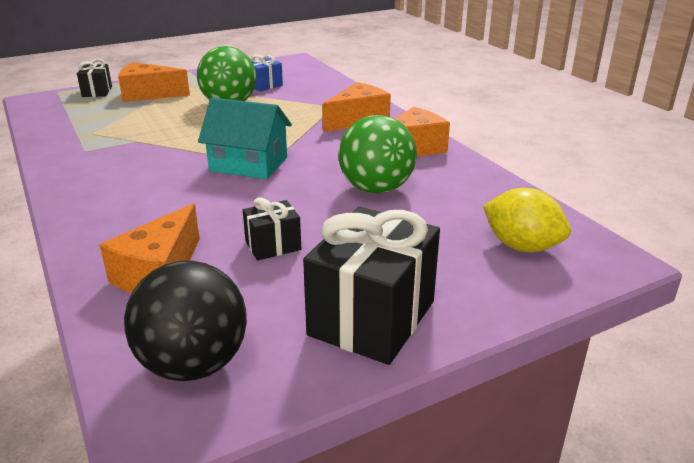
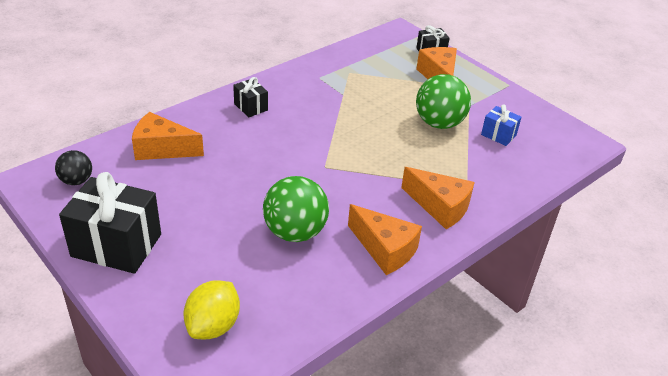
camera: 75 degrees right, 10 degrees up
(194, 364) = (76, 181): black ball -> black ball, size x0.57
(248, 164) = (320, 156): turquoise house -> none
(273, 246) = (198, 189): black gift -> black gift (251, 107)

